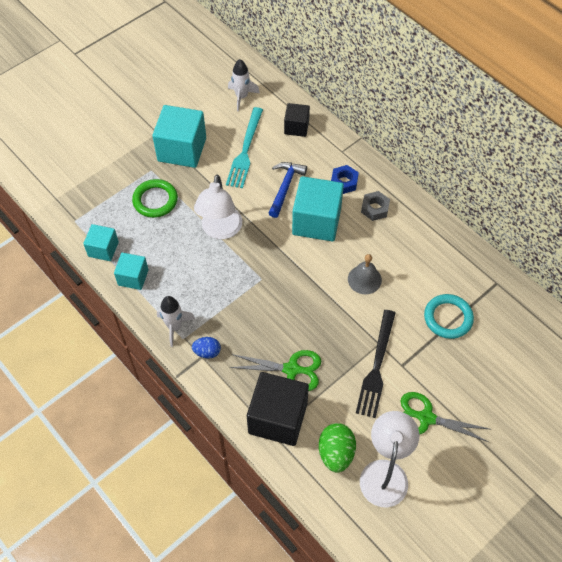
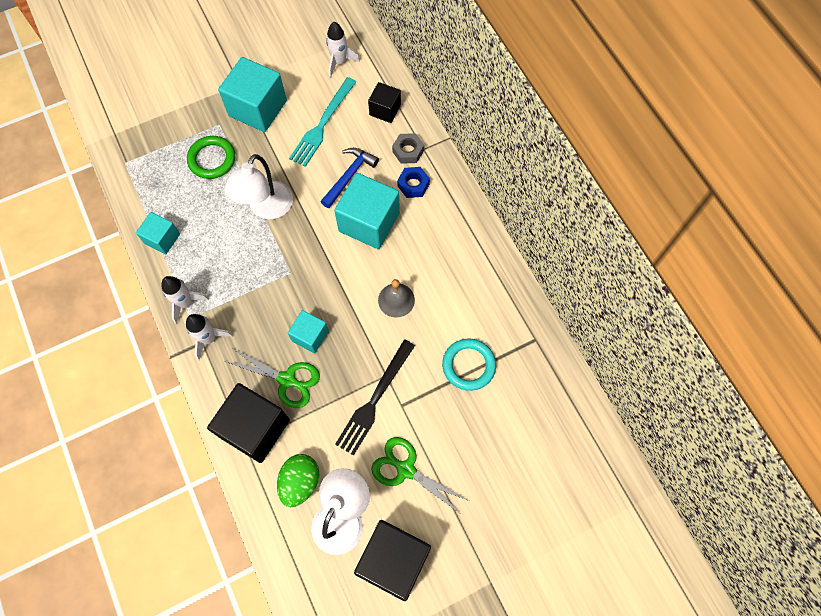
camera: 15 degrees right, 10 degrees up
(103, 249) = (143, 201): turquoise cube -> turquoise cube (310, 336)
(207, 352) = (209, 339): blue egg -> white rocket
(375, 208) = (435, 222): grey nut -> grey nut (408, 151)
(444, 497) = (394, 560): none -> black cube

